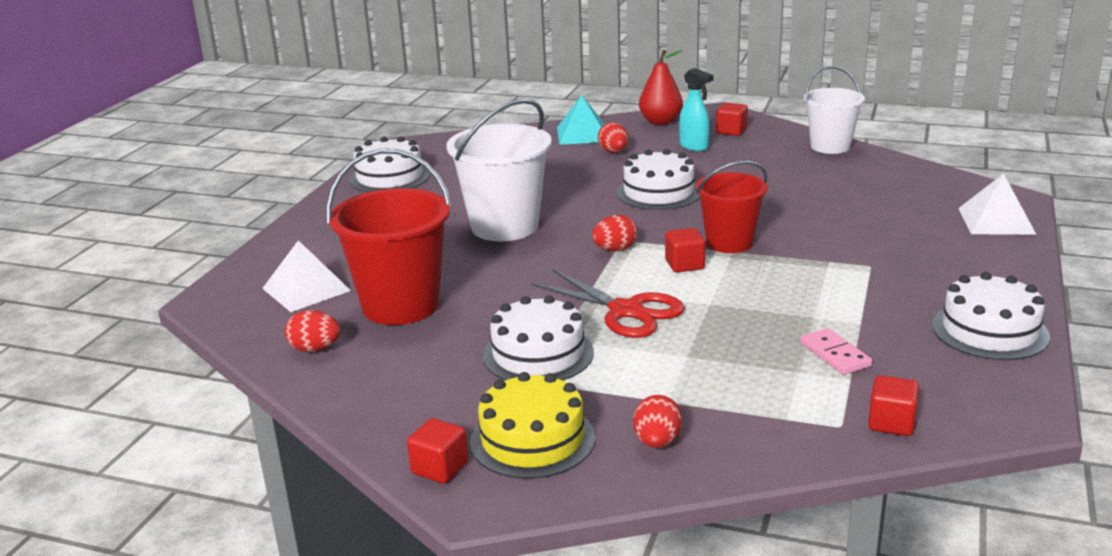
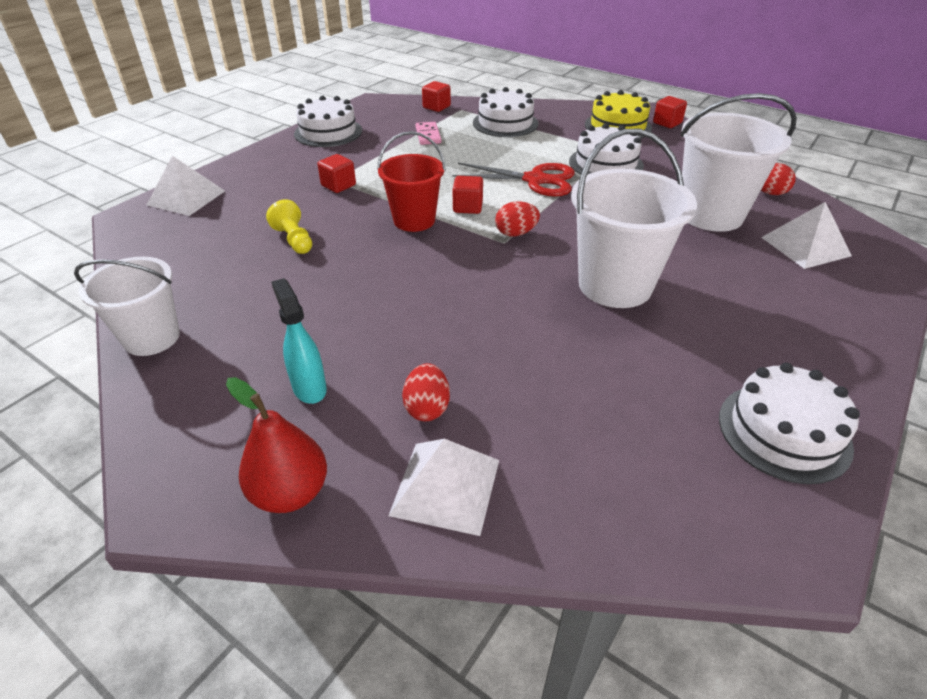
camera: 165 degrees left, 15 degrees up
(401, 305) = (710, 214): red bucket -> white bucket
(583, 134) = (445, 486): turquoise pyramid -> white pyramid
(626, 311) = (535, 180): red scissors -> red scissors turned 135 degrees clockwise
(657, 442) = (554, 117): red egg -> none
(658, 192) = (426, 301): white cake -> white cake (505, 123)
(731, 131) = (219, 419): red cube -> red cube (338, 185)
(823, 208) = (294, 240): none -> yellow pawn

